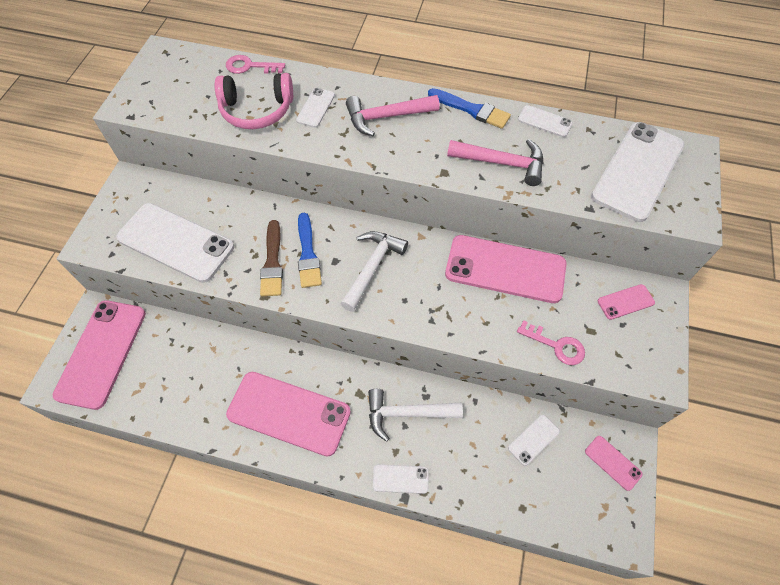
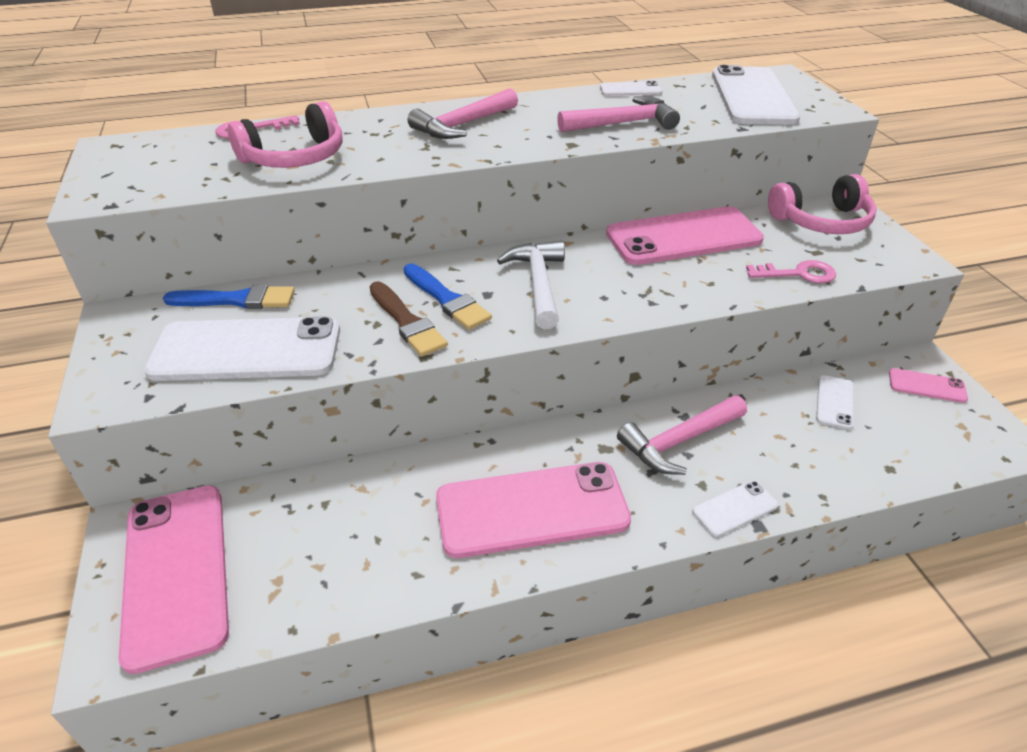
camera: 30 degrees left, 20 degrees down
(315, 108) = (370, 138): white phone -> none
(406, 413) = (679, 442): white hammer -> pink hammer
(471, 110) = (549, 99): blue brush -> blue brush (236, 300)
(625, 302) = (821, 221): pink phone -> pink headphones

